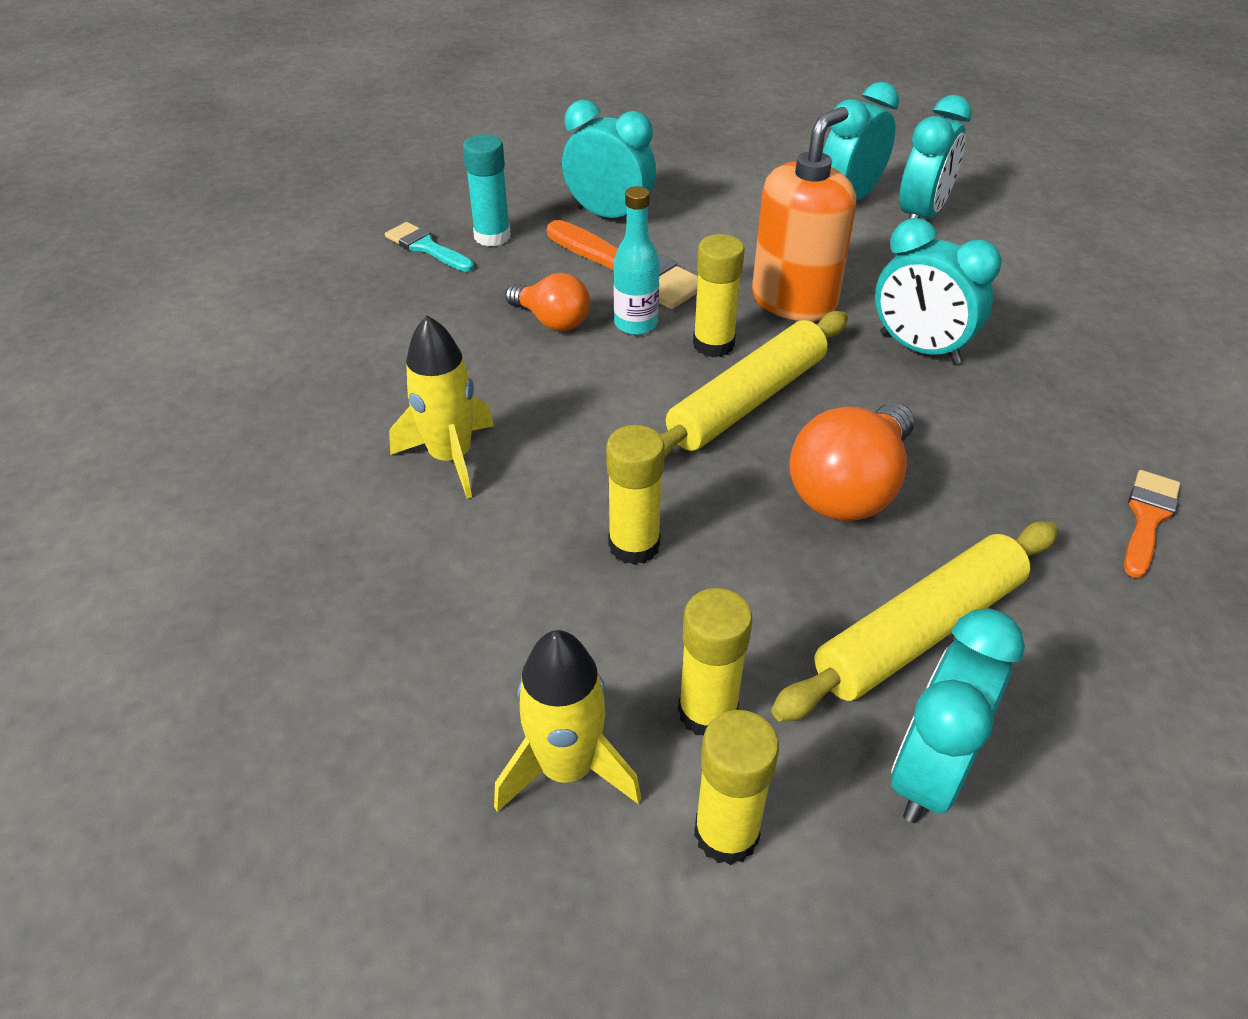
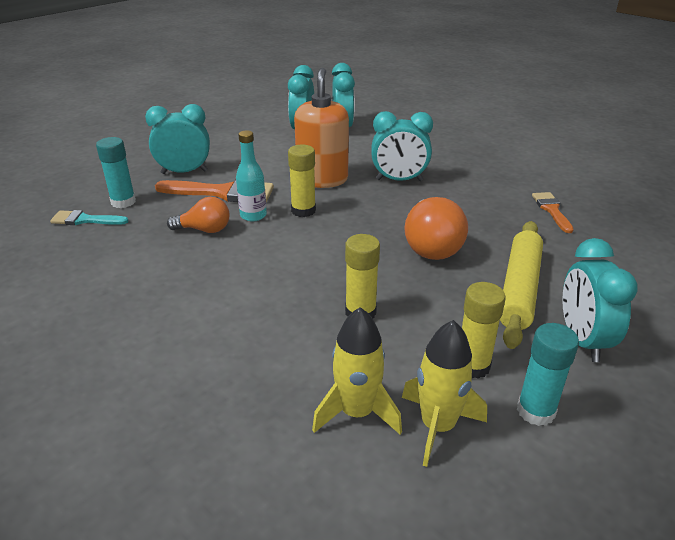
camera: 35 degrees left, 10 degrees down
(451, 457) = (216, 316): yellow rocket -> yellow rocket (357, 412)
(726, 833) = (536, 411): yellow glue stick -> turquoise glue stick
(747, 400) = (346, 228): yellow rolling pin -> none

